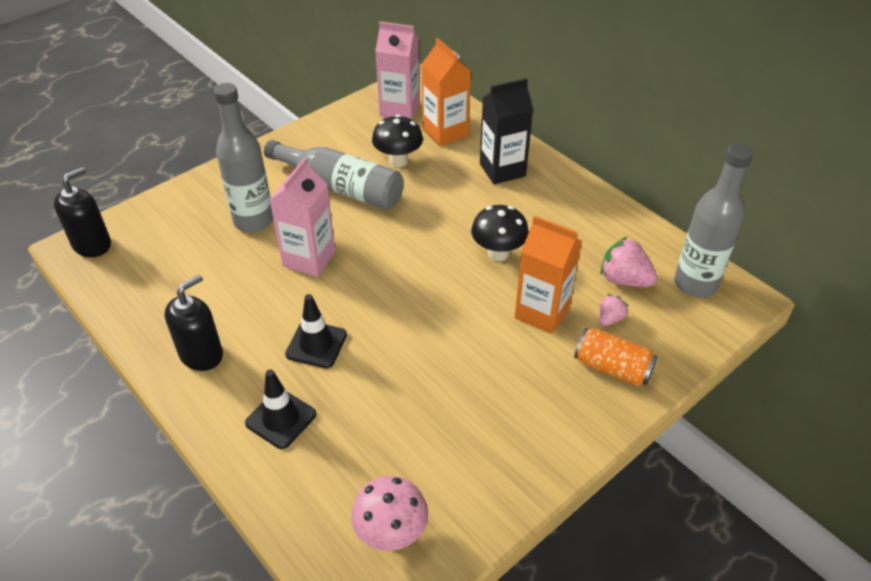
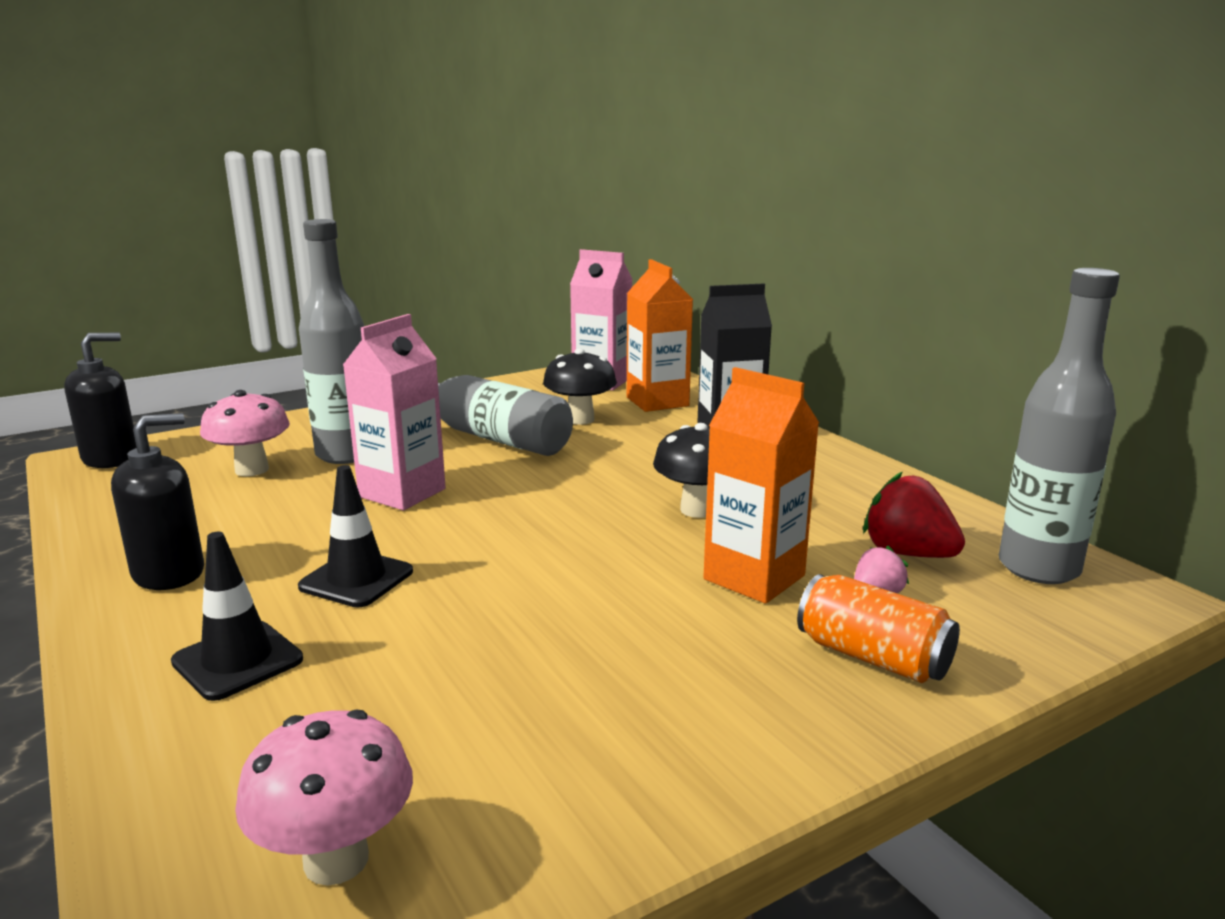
camera: 10 degrees right, 25 degrees down
(198, 246) = (252, 470): none -> pink mushroom
(624, 280) = (908, 553): pink strawberry -> red strawberry

